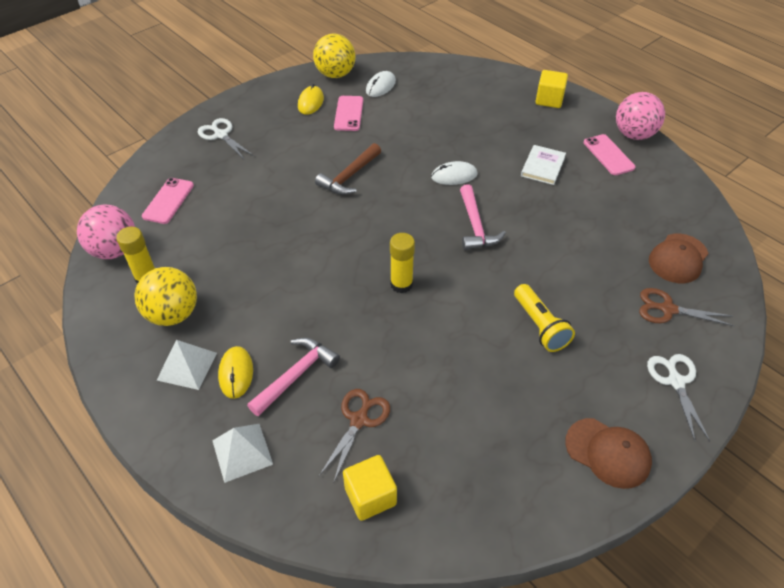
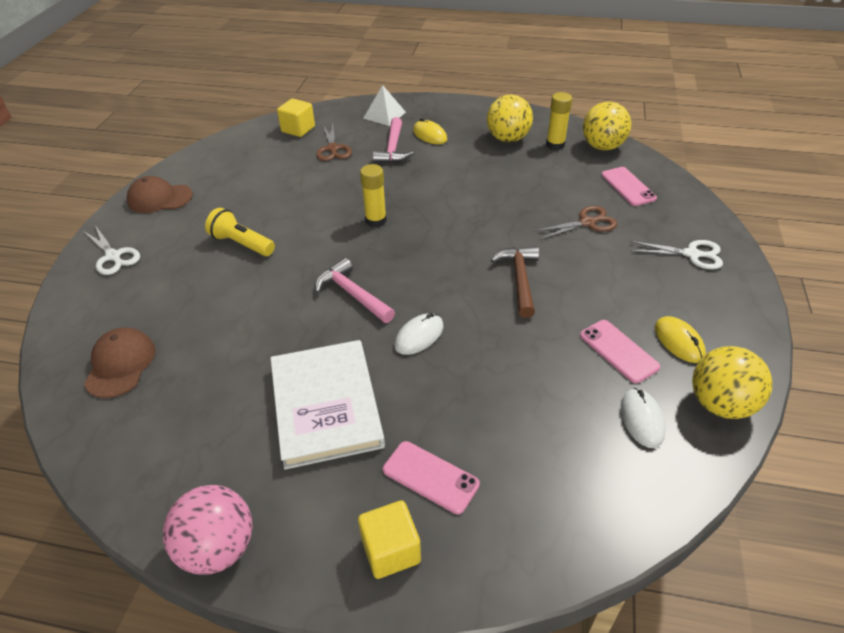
camera: 145 degrees right, 5 degrees down
(115, 250) = (602, 147): pink ball -> yellow ball
(187, 366) = (462, 126): white pyramid -> none
(543, 166) = (326, 405): white book -> white book, size x1.95
(608, 155) = (246, 477): pink phone -> pink phone (430, 477)
(668, 309) = (126, 307): brown scissors -> brown scissors (587, 223)

